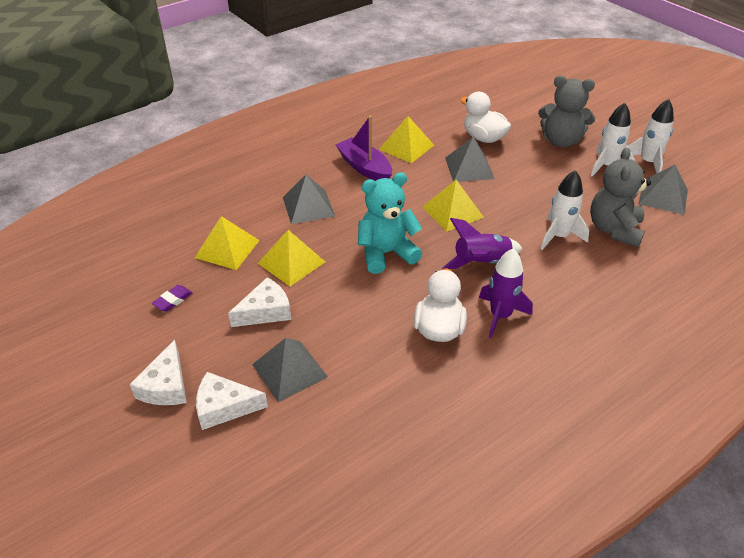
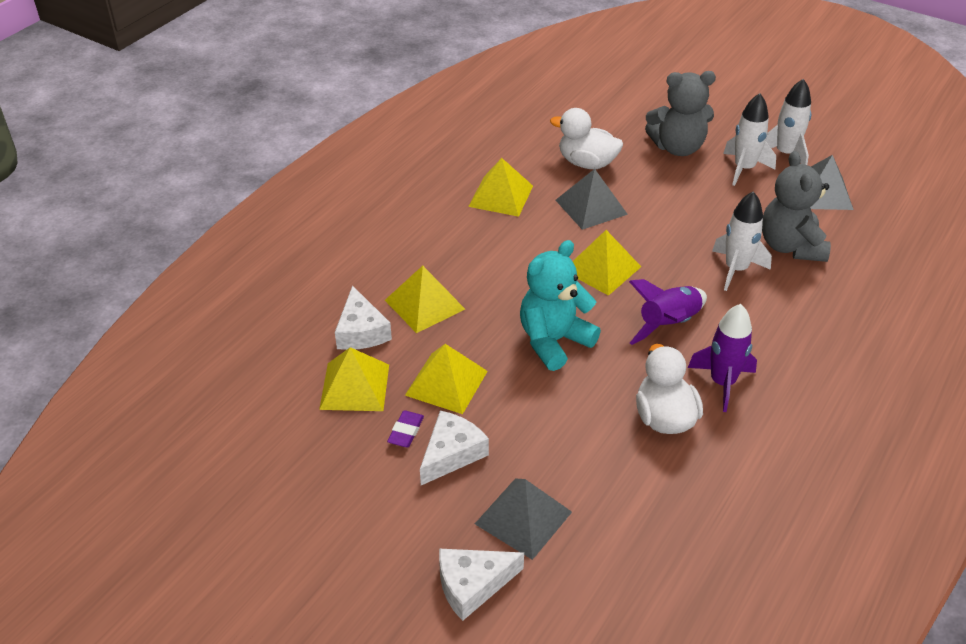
camera: 20 degrees left, 0 degrees up
(166, 386) = (385, 582): white cheese -> white cheese (361, 331)
(173, 300) = (326, 473): purple eraser -> purple eraser (406, 431)
(308, 206) = (424, 304): grey pyramid -> yellow pyramid
(365, 168) = (465, 235): purple boat -> none

